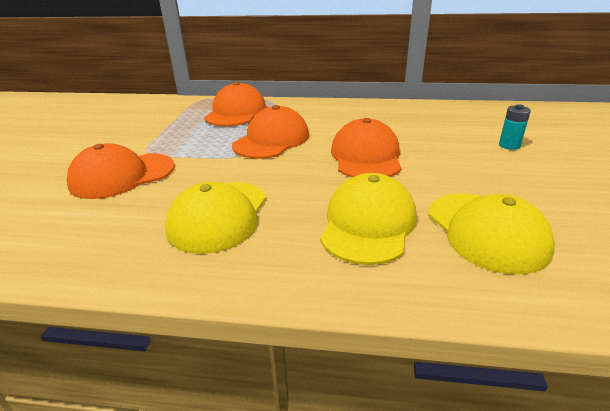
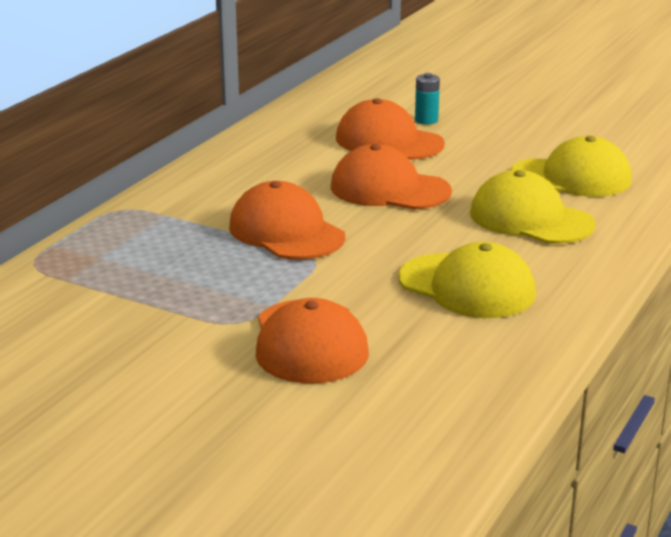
camera: 70 degrees left, 5 degrees down
(236, 112) = (143, 242): orange cap -> orange cap (389, 141)

